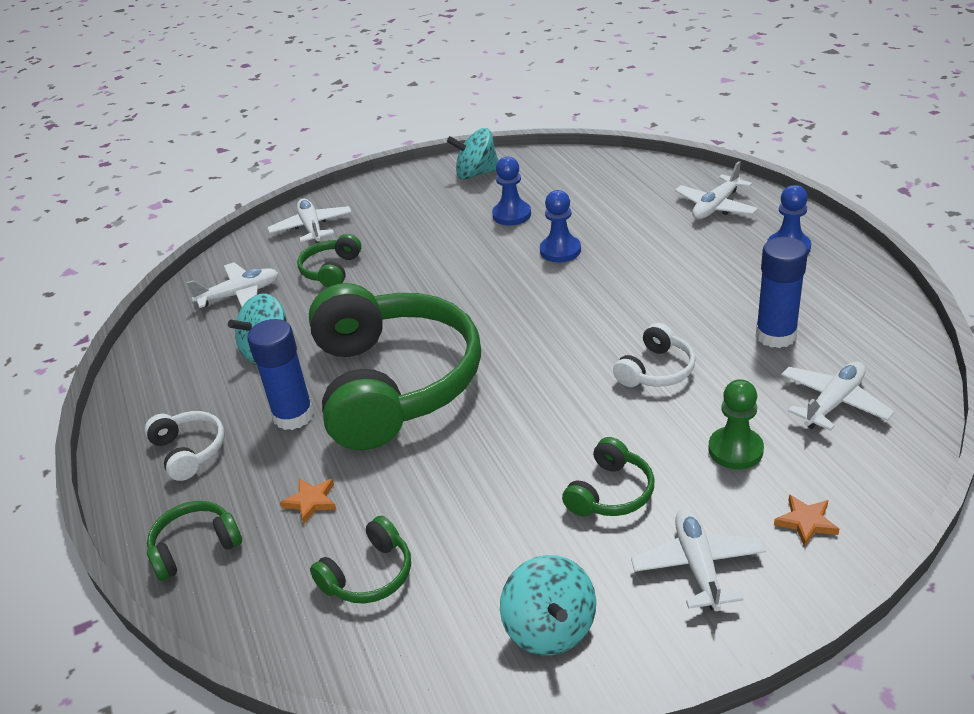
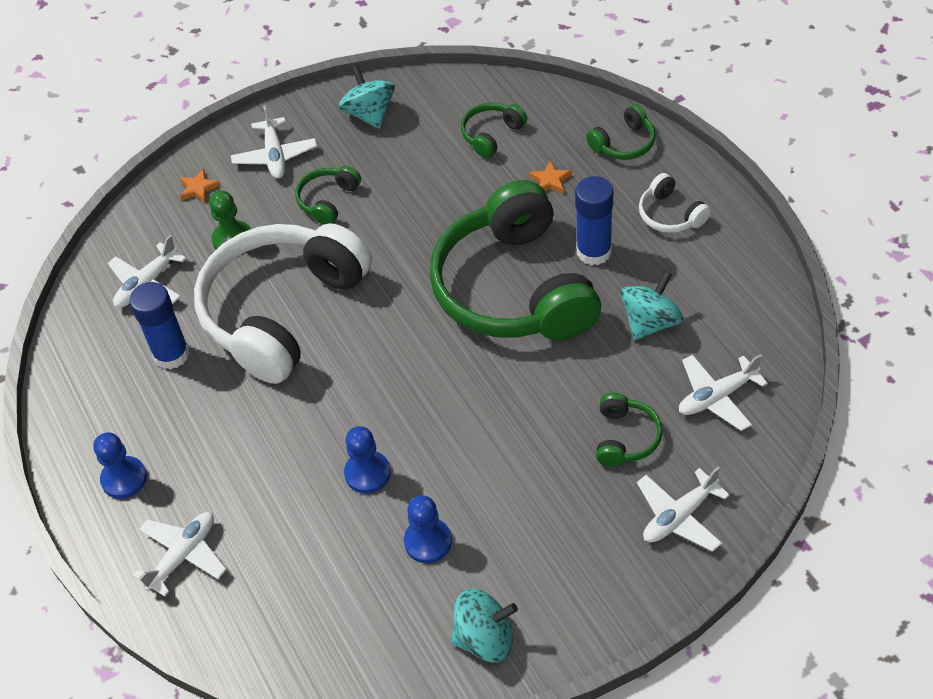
camera: 175 degrees right, 15 degrees up
(311, 228) = (679, 516): white plane -> white plane turned 75 degrees clockwise
(656, 370) = (282, 311): white headphones -> white headphones, size x2.48

